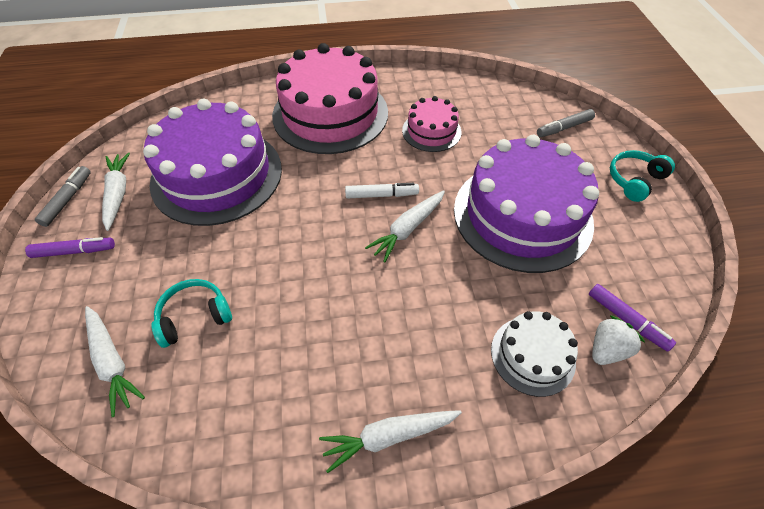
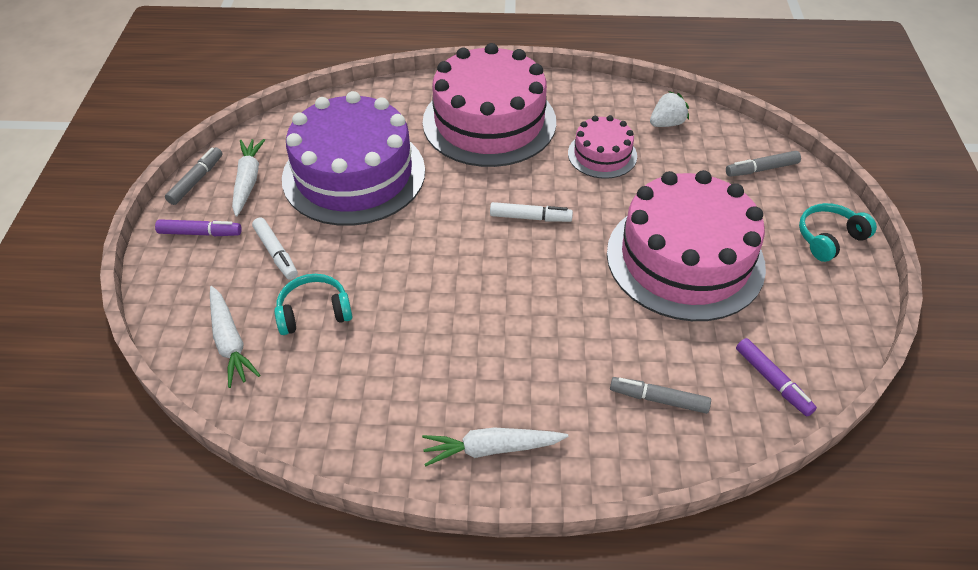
camera: 10 degrees right, 5 degrees down
(151, 261) = (276, 253): none -> white marker
(407, 229) = (552, 257): white carrot -> none
(522, 215) = (685, 259): purple cake -> pink cake
(532, 355) = (658, 399): white cake -> grey marker
(606, 349) = (741, 406): white strawberry -> white strawberry (666, 123)

